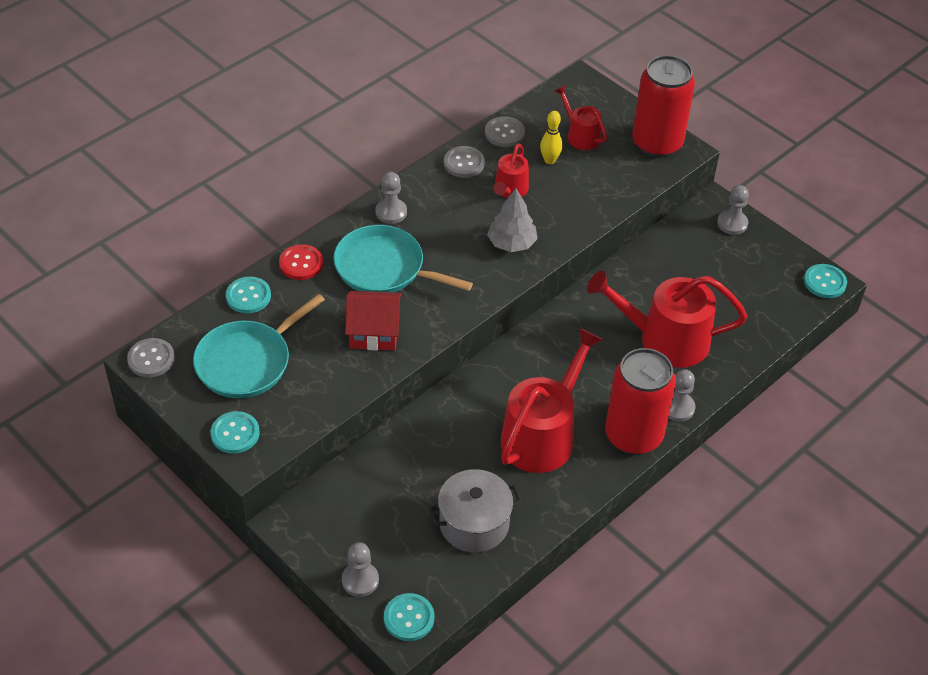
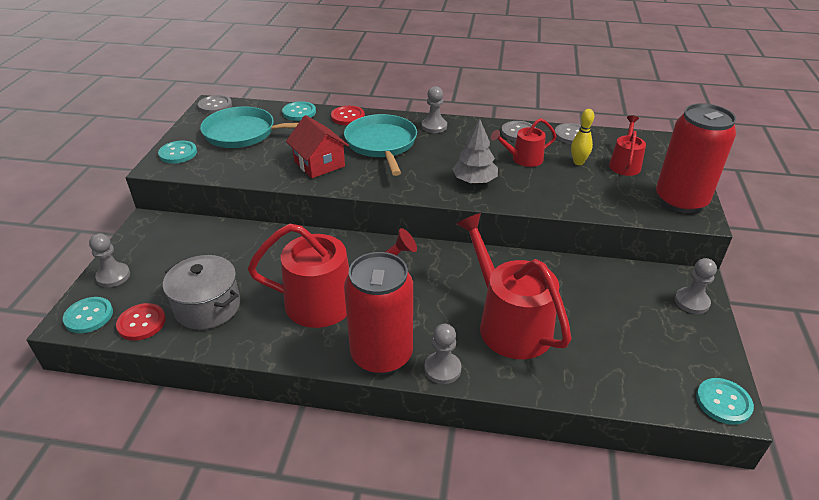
camera: 55 degrees right, 10 degrees down
(454, 580) = (141, 323): none -> red button

